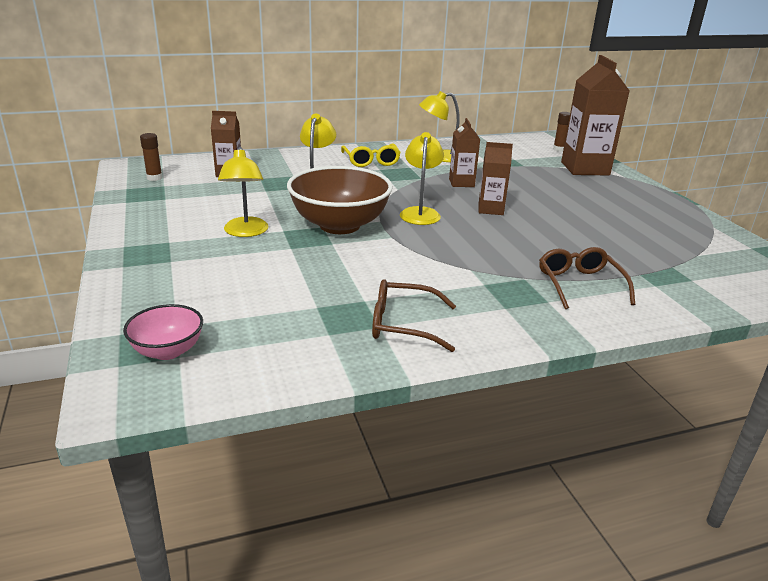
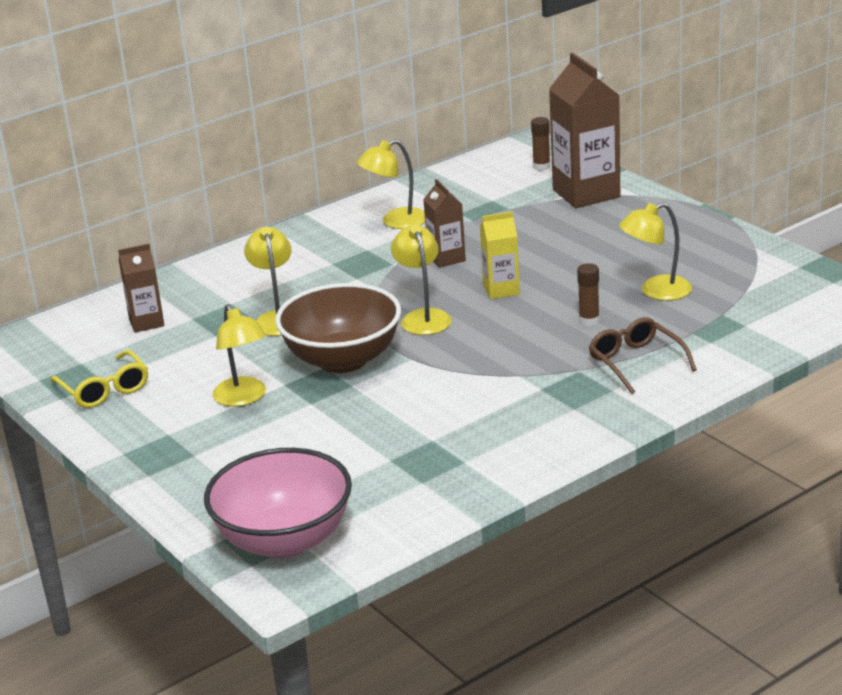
camera: 15 degrees left, 0 degrees up
(154, 178) = (57, 355): brown glue stick -> brown glue stick (589, 320)
(168, 351) = (284, 540): pink bowl -> pink bowl, size x1.95
(371, 161) = (311, 253): yellow glasses -> yellow glasses (104, 389)
(404, 325) = (486, 453): brown glasses -> none
(490, 209) = (501, 290): brown carton -> yellow carton
(617, 237) = (656, 291): none -> yellow lamp

